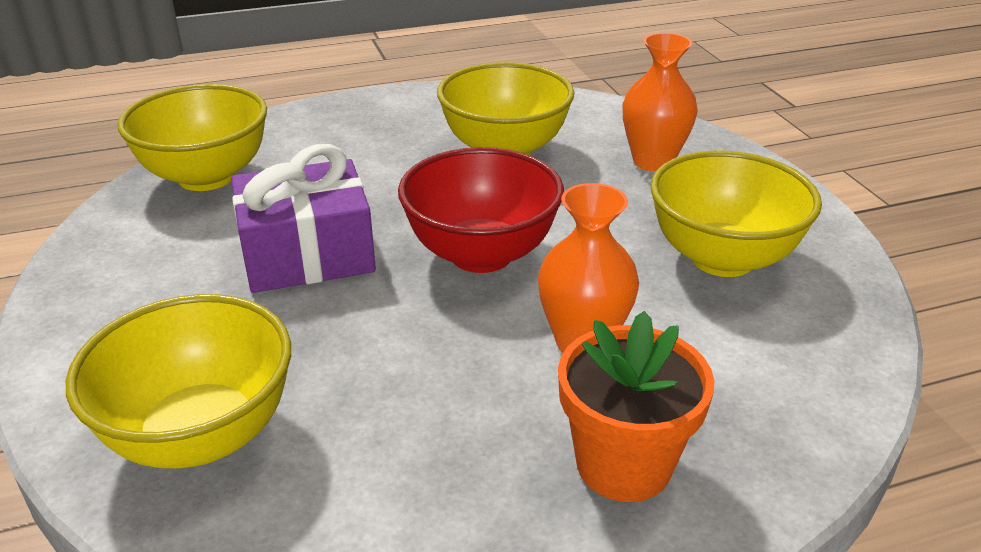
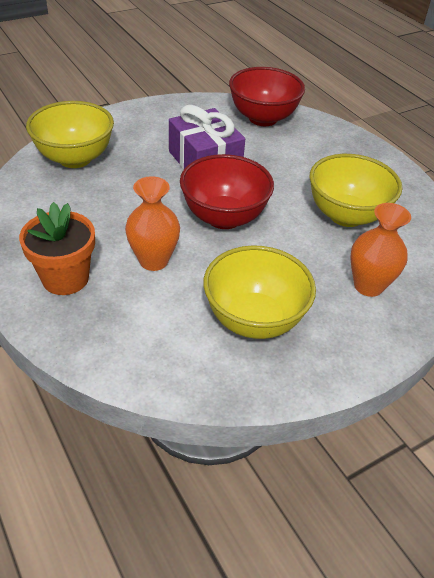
camera: 75 degrees right, 10 degrees up
(206, 177) = (263, 118): yellow bowl -> red bowl

